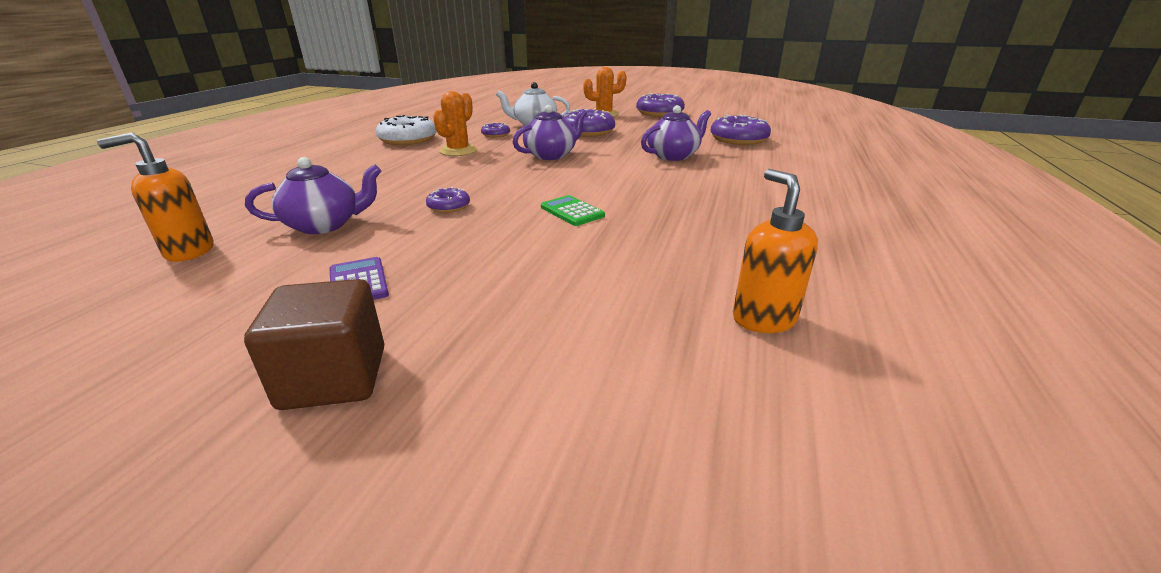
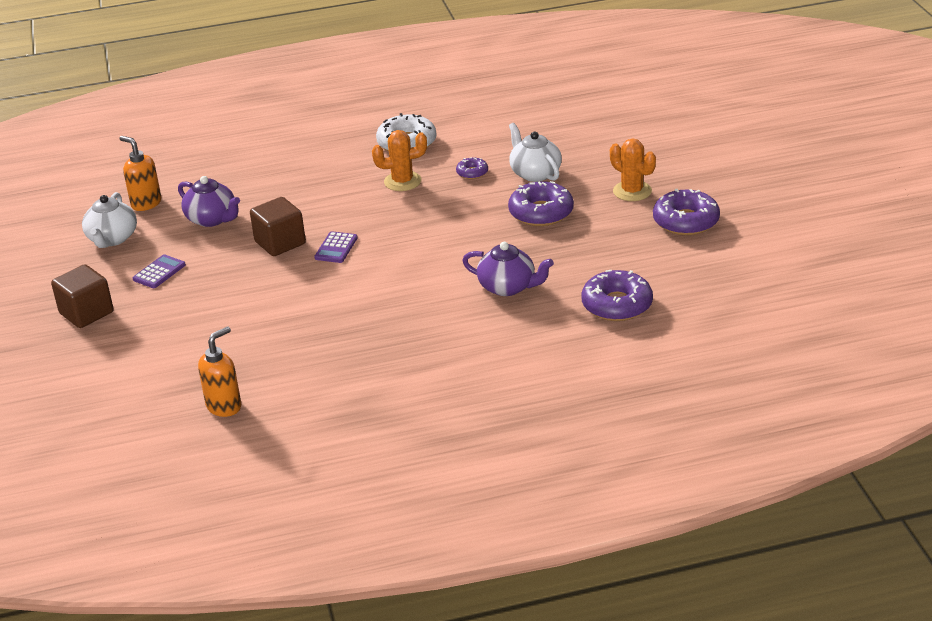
camera: 60 degrees right, 5 degrees up
(198, 295) = (112, 239): none -> white teapot
(449, 206) = (280, 243): purple donut -> brown cube
(508, 189) = (336, 248): none -> purple calculator
(551, 155) = (440, 228): purple teapot -> none
(572, 211) = (317, 292): green calculator -> none

